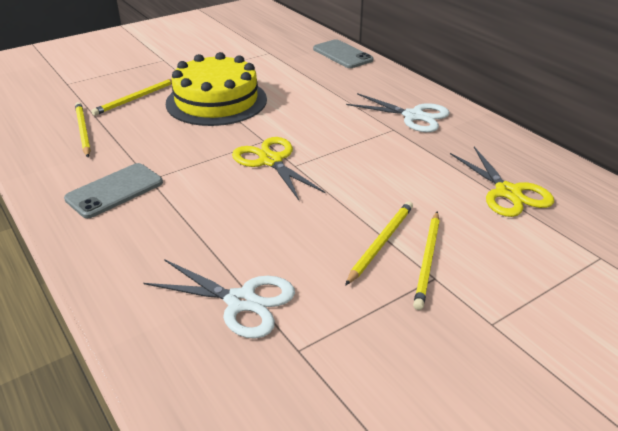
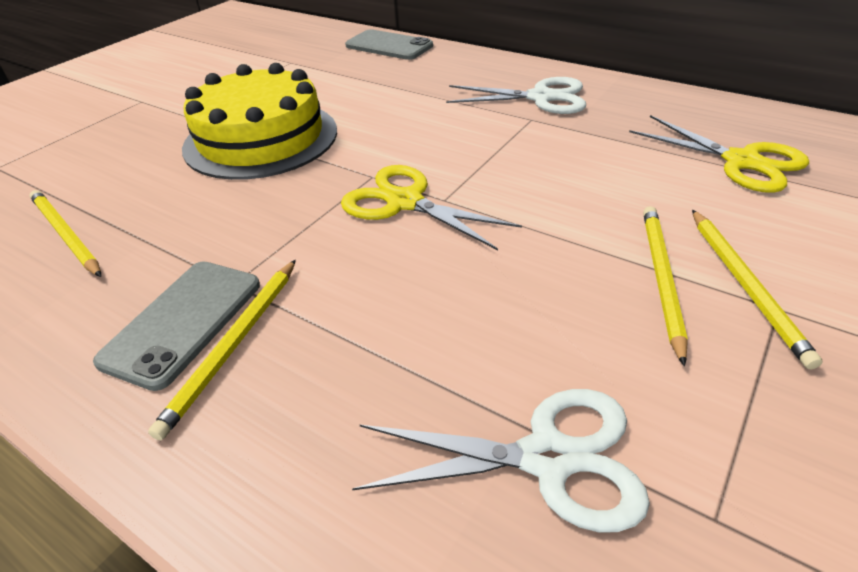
camera: 20 degrees left, 5 degrees up
(136, 98) = (130, 163): yellow pencil -> yellow pencil (234, 345)

